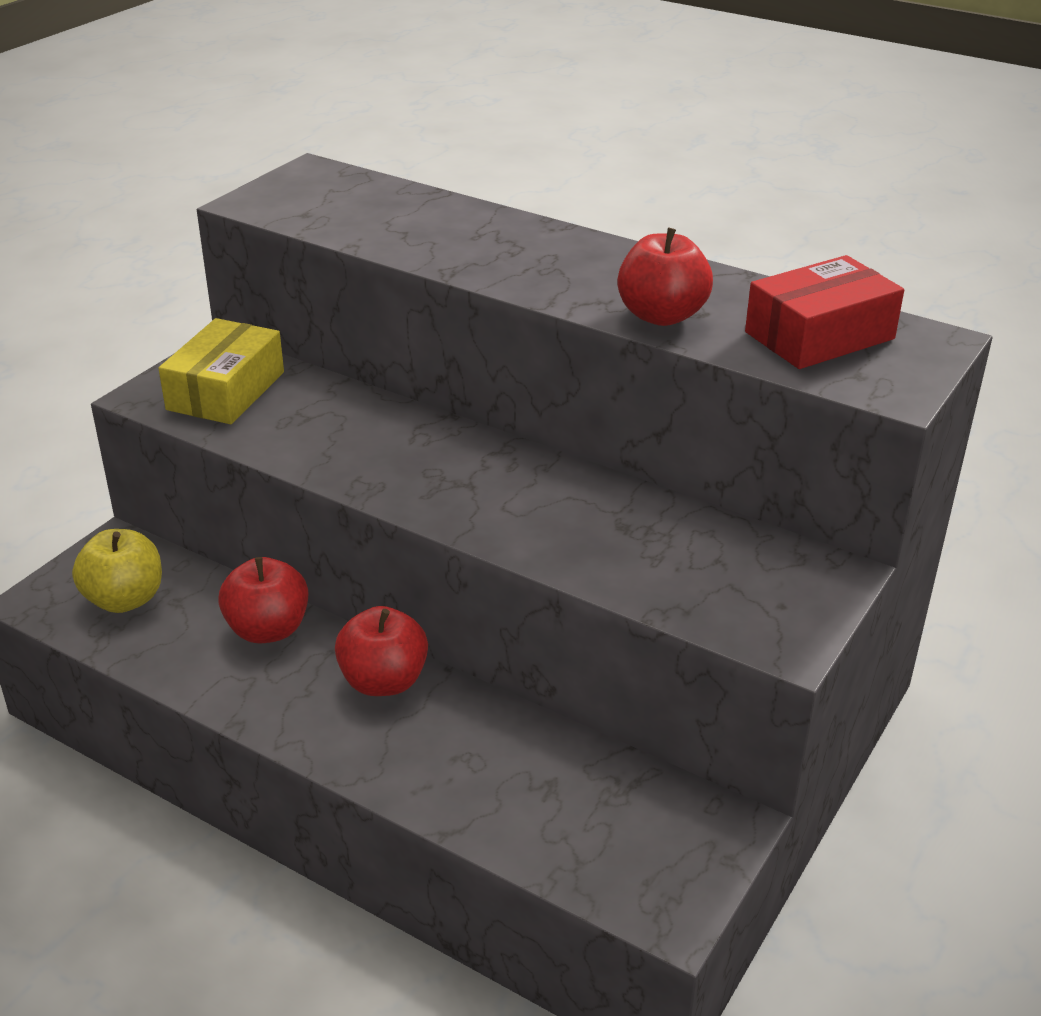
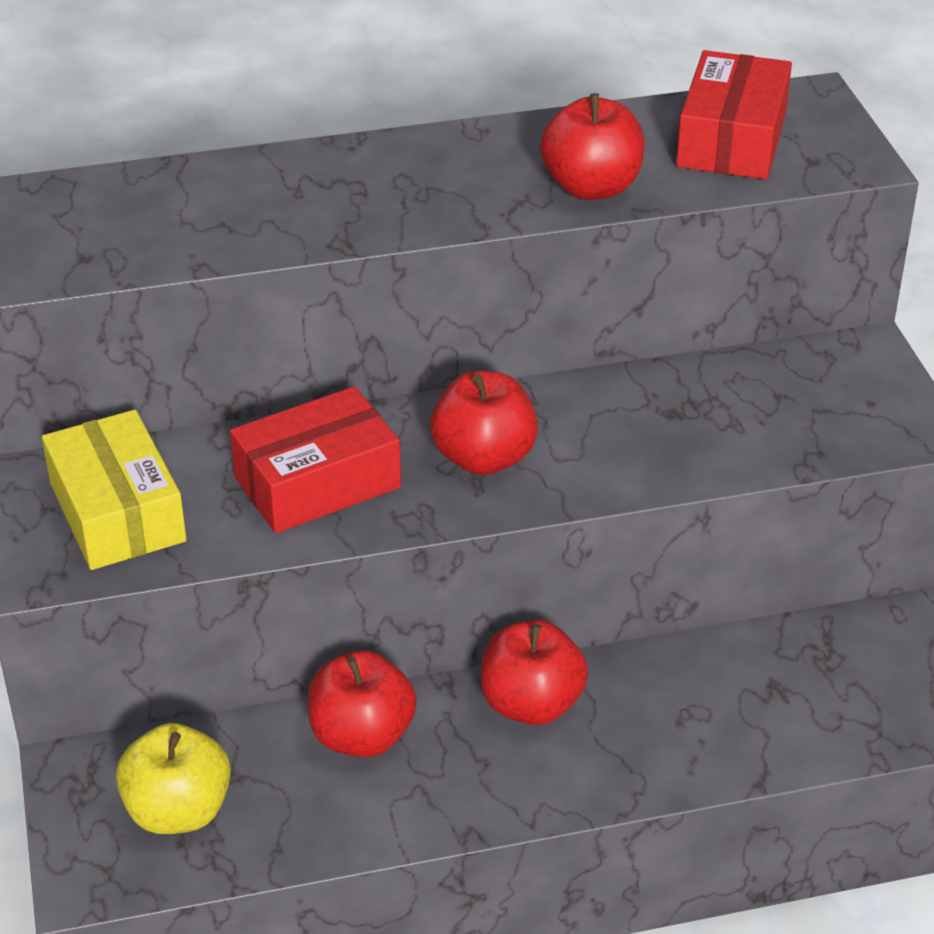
camera: 45 degrees left, 5 degrees up
(346, 437) = (317, 482): none -> red box
(459, 480) = (484, 458): none -> red apple

